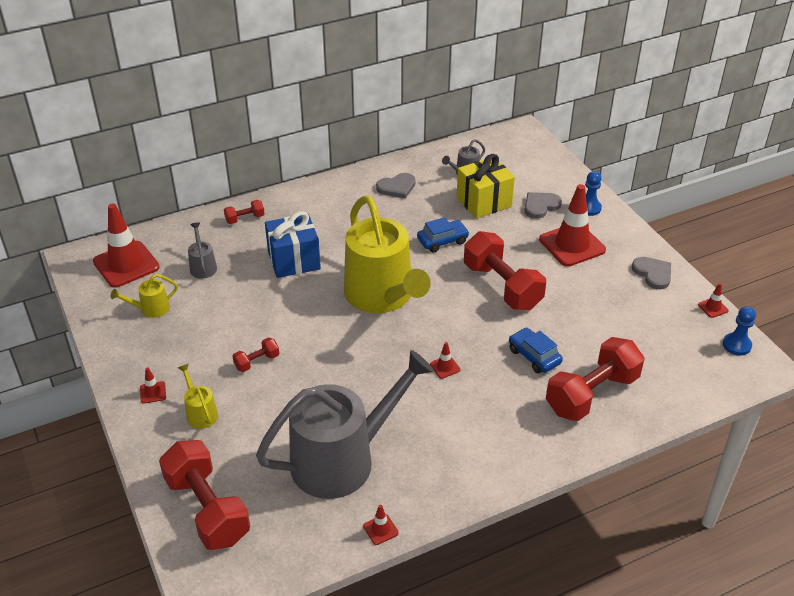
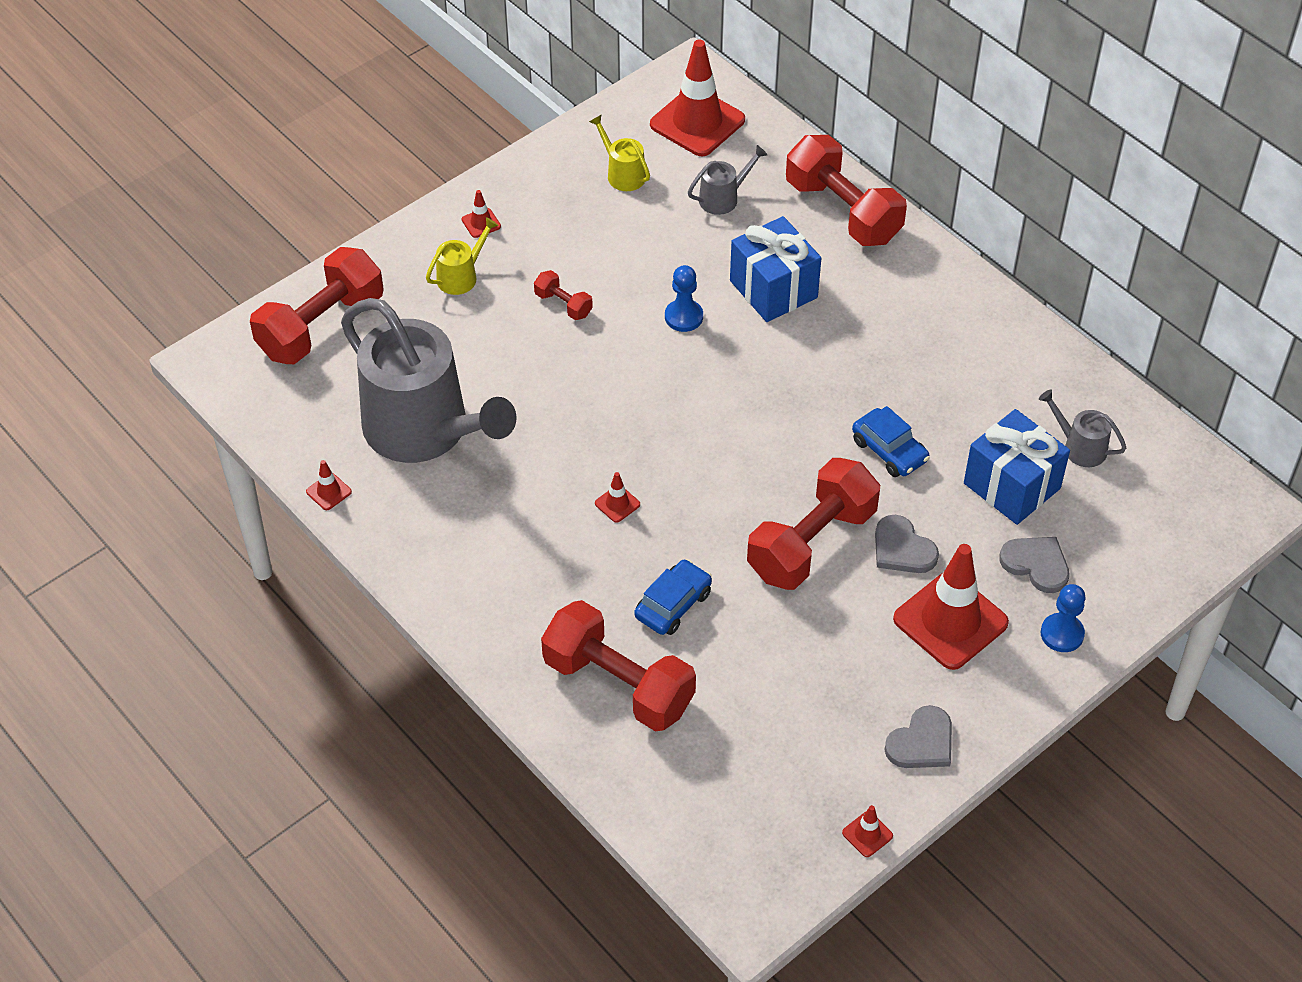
camera: 75 degrees right, 10 degrees up
(245, 219) = (843, 211): red dumbbell -> red dumbbell, size x2.22
(382, 296) = (736, 404): yellow watering can -> none
(397, 187) = (999, 367): grey heart -> grey heart (902, 549)
(484, 202) = (1011, 486): yellow gift -> blue gift
(736, 345) = (787, 871): blue pawn -> blue pawn (683, 317)

